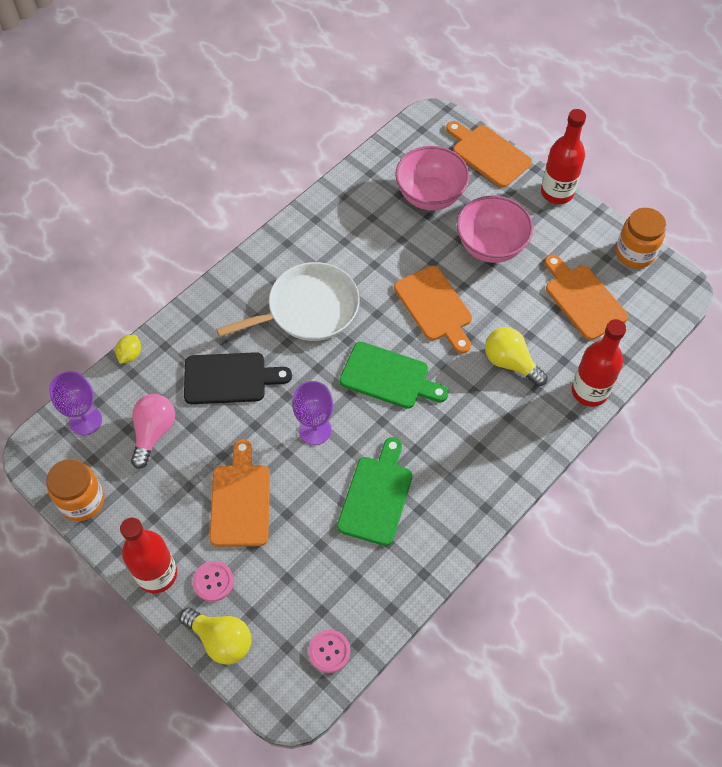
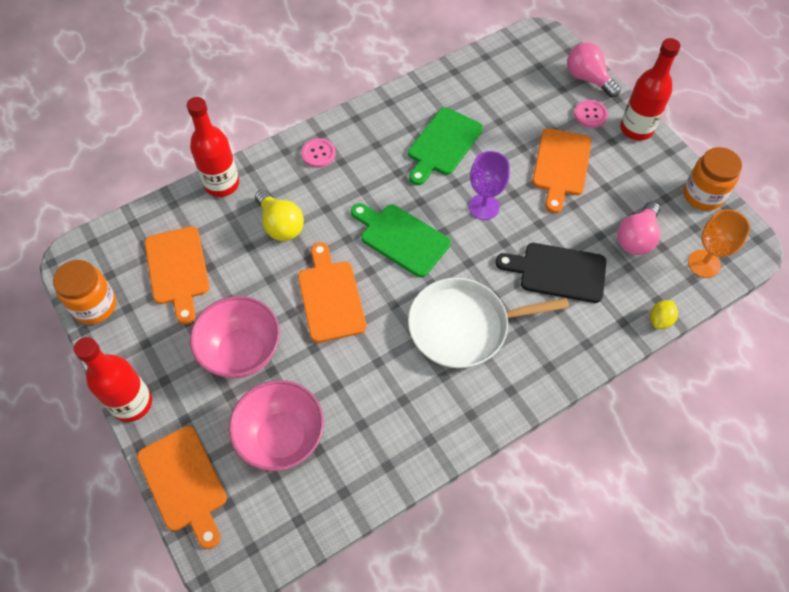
camera: 165 degrees left, 0 degrees up
(85, 420) = (704, 263): purple goblet -> orange goblet
(221, 640) = (588, 79): yellow light bulb -> pink light bulb
(329, 651) = (507, 56): pink button -> pink button (318, 154)

